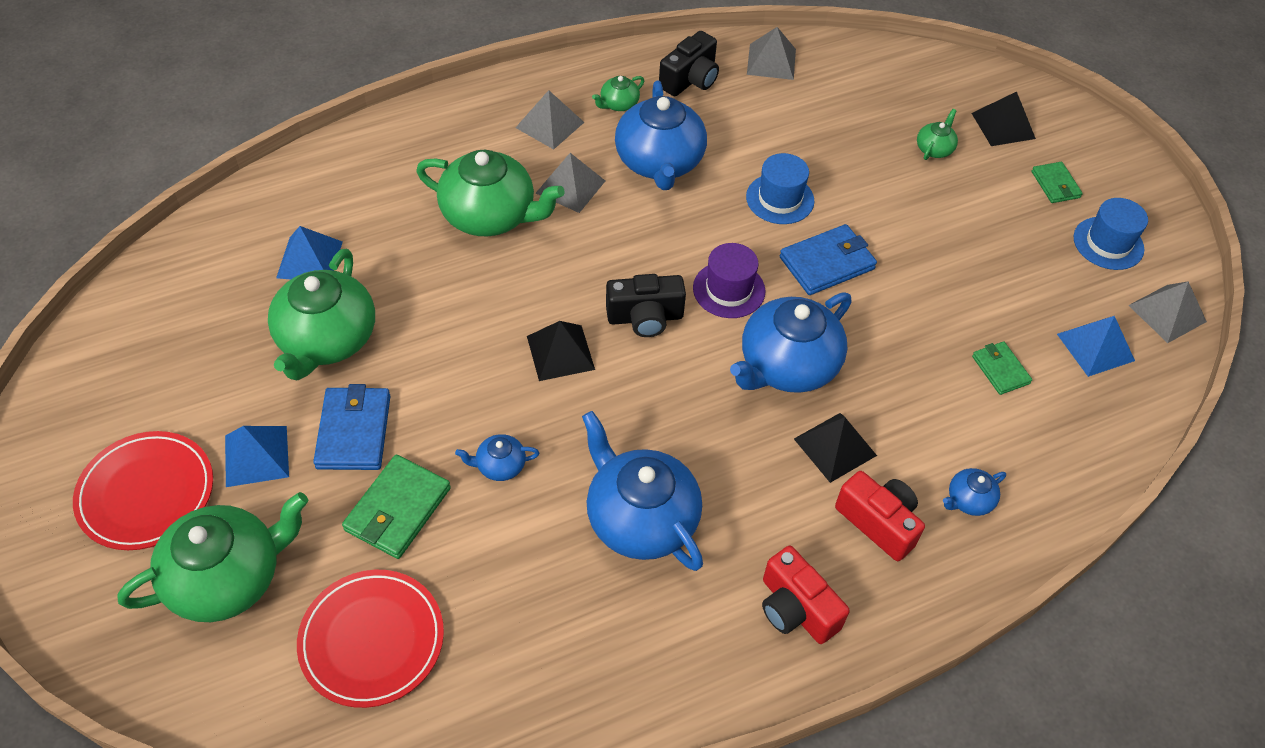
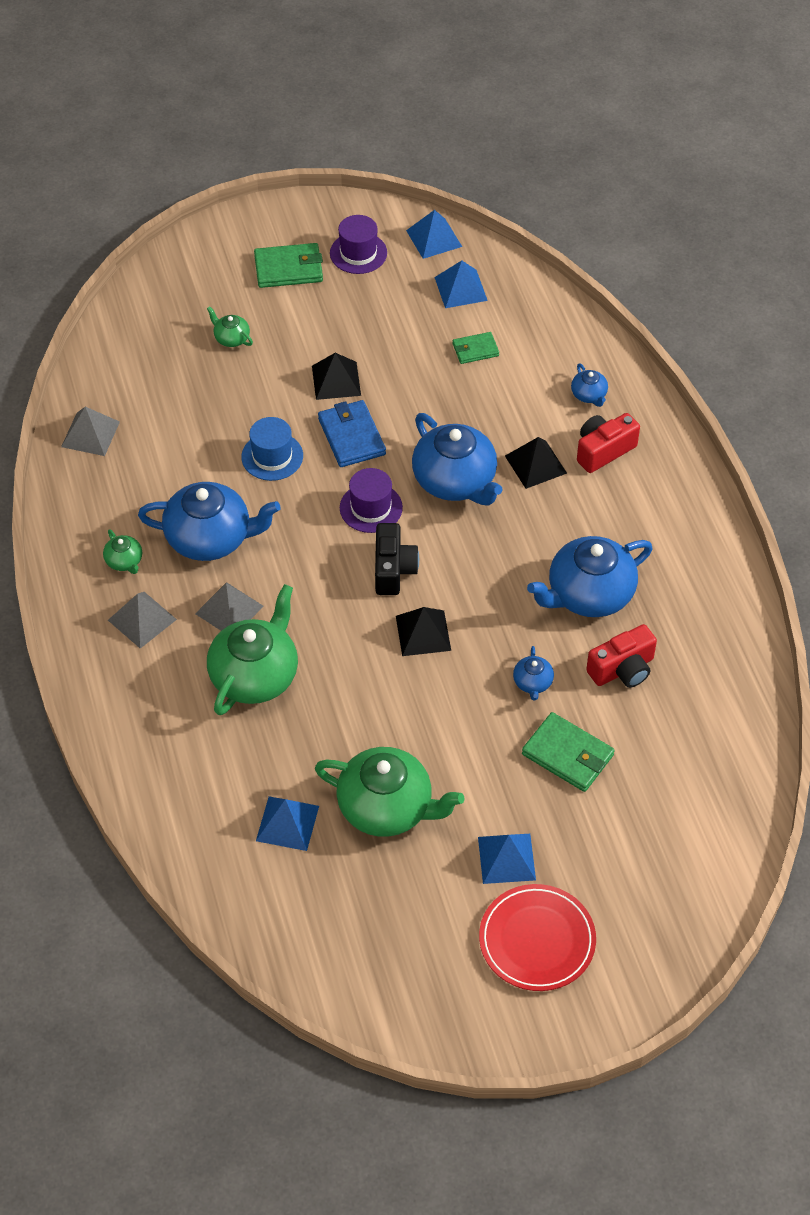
camera: 80 degrees left, 0 degrees up
(227, 577) = (621, 874): green teapot -> none
(354, 431) = (489, 786): blue wallet -> none
(372, 640) = (680, 773): red plate -> none
(690, 80) = (102, 500): black camera -> none
(796, 608) = (669, 511): red camera -> red camera (622, 669)
(1003, 125) = (212, 285): black pyramid -> black pyramid (336, 380)
(1055, 185) = (289, 269): green wallet -> green wallet, size x1.63
(1108, 243) = (358, 253): blue hat -> purple hat
(1167, 313) = (434, 238): grey pyramid -> blue pyramid

